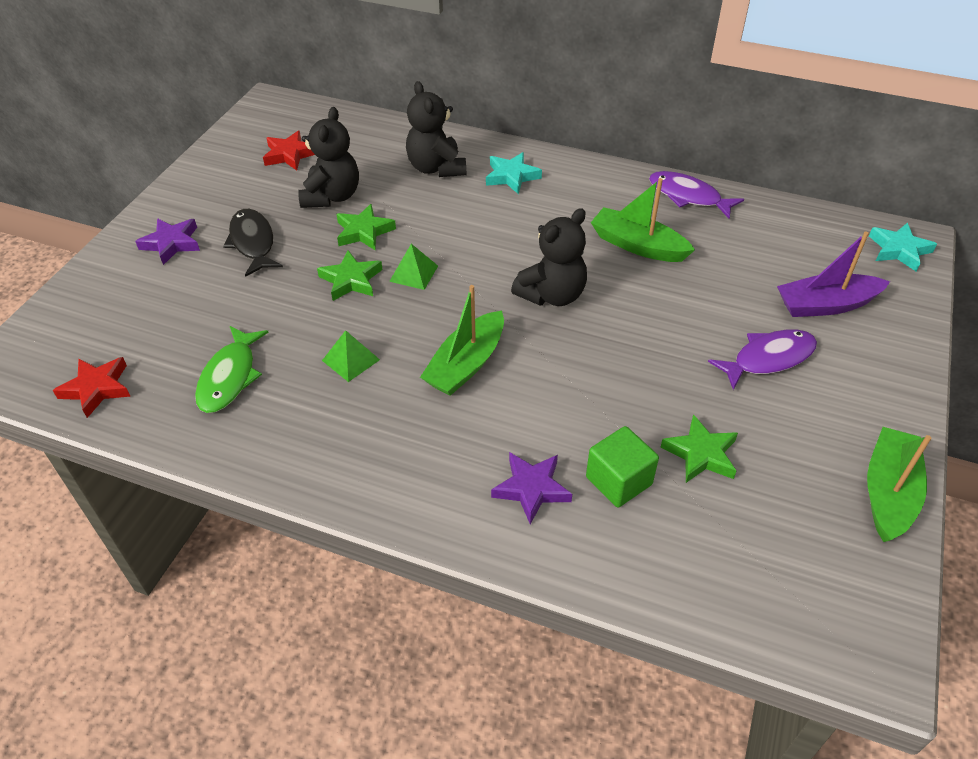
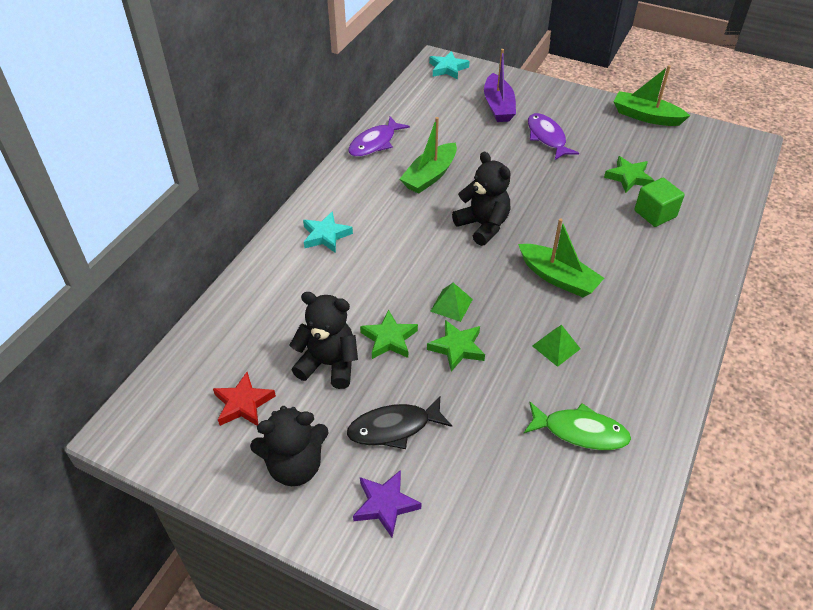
camera: 85 degrees left, 0 degrees up
(97, 388) = (602, 542): red star -> none
(436, 168) = (300, 284): black teddy bear -> black teddy bear (295, 466)
(531, 488) = (668, 253): purple star -> none

